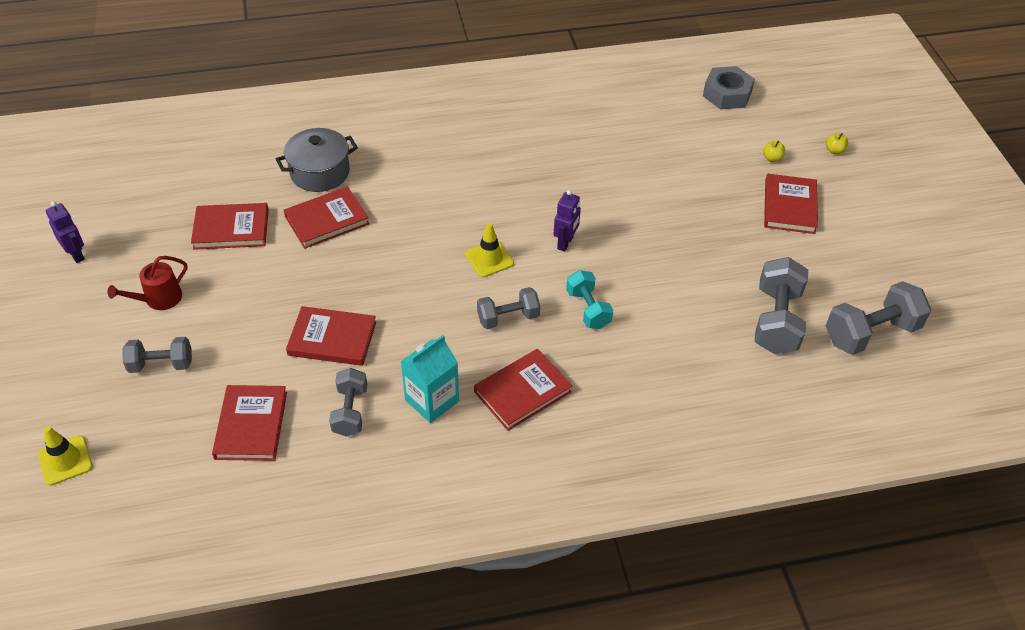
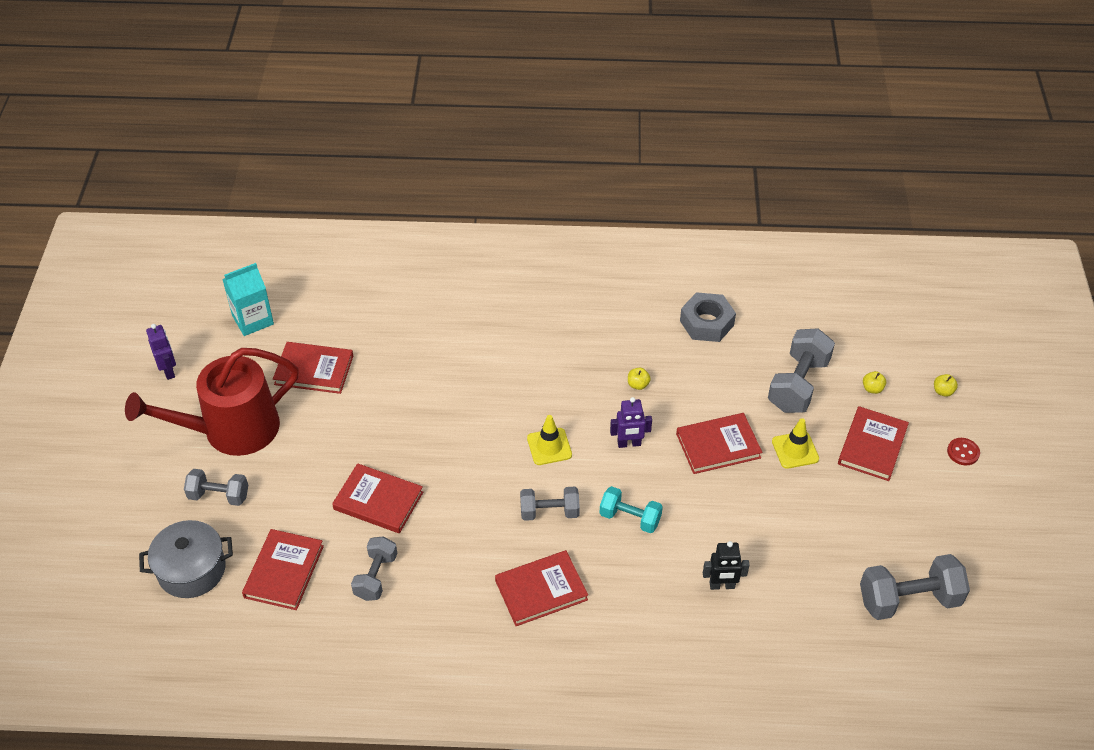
camera: 15 degrees right, 0 degrees up
(65, 460) = (116, 571): yellow traffic cone -> yellow traffic cone (795, 450)
(159, 299) = (232, 430): red watering can -> red watering can, size x2.17
(320, 172) = (411, 325): grey pot -> grey pot (192, 570)
(327, 220) = (405, 377): red book -> red book (718, 446)
(432, 400) = (453, 581): turquoise carton -> turquoise carton (253, 320)
(557, 190) = (638, 385): none -> yellow apple
(565, 243) = (629, 444): purple robot -> purple robot turned 45 degrees clockwise
(588, 309) = (630, 518): turquoise dumbbell -> turquoise dumbbell turned 60 degrees counterclockwise
(696, 353) = (722, 585): none -> black robot
(727, 94) = (849, 307): grey nut -> grey nut (706, 323)
(776, 321) = (815, 567): grey dumbbell -> grey dumbbell (798, 384)
(871, 198) = (963, 452): none -> red button

